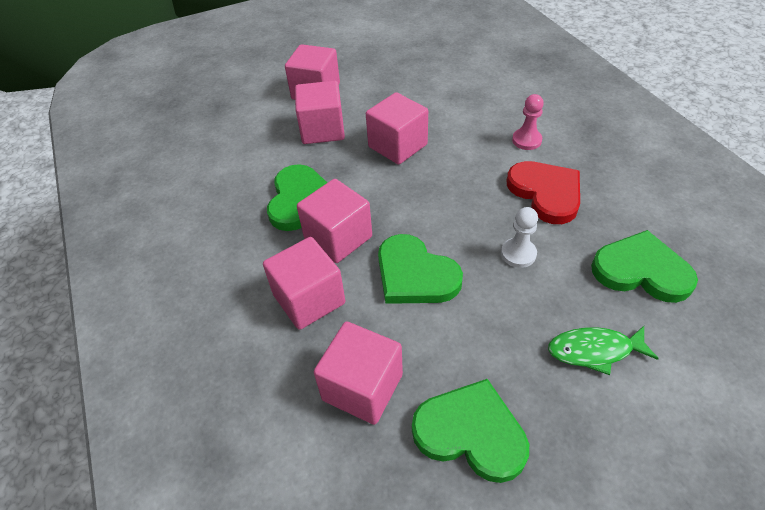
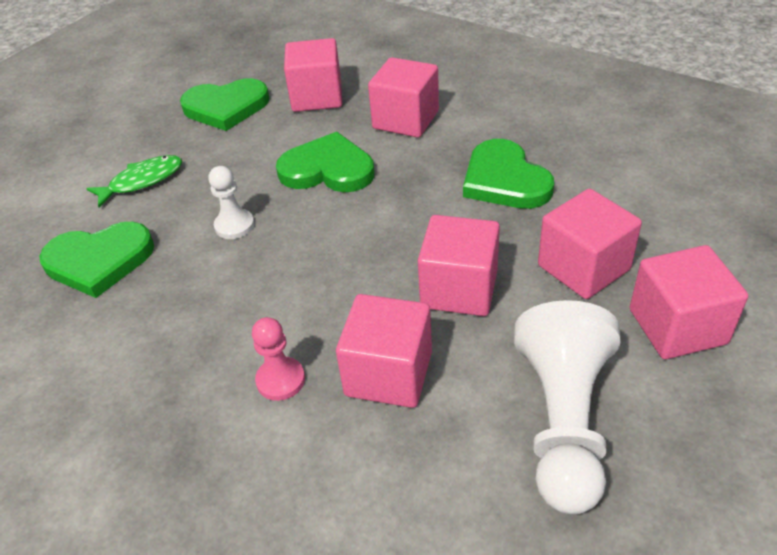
camera: 150 degrees right, 5 degrees down
(338, 238) = (427, 167): pink cube -> pink cube (388, 373)
(404, 80) = (563, 422): none -> white pawn
(546, 193) = (225, 305): red heart -> none

